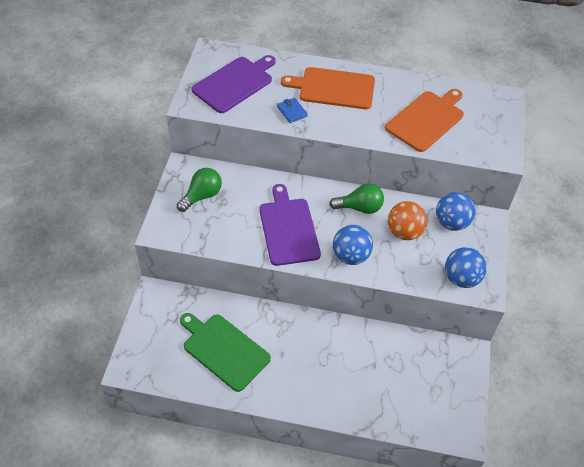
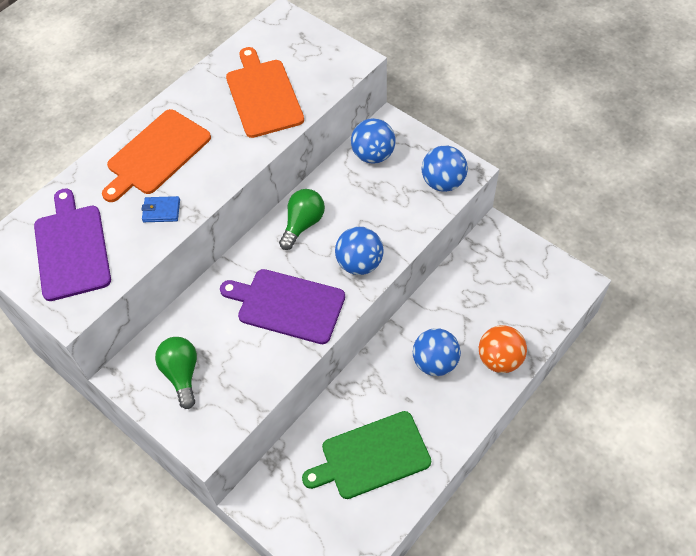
camera: 55 degrees left, 5 degrees up
(323, 359) = (435, 362): none -> blue ball
(404, 232) = (359, 201): orange ball -> orange ball (499, 359)

